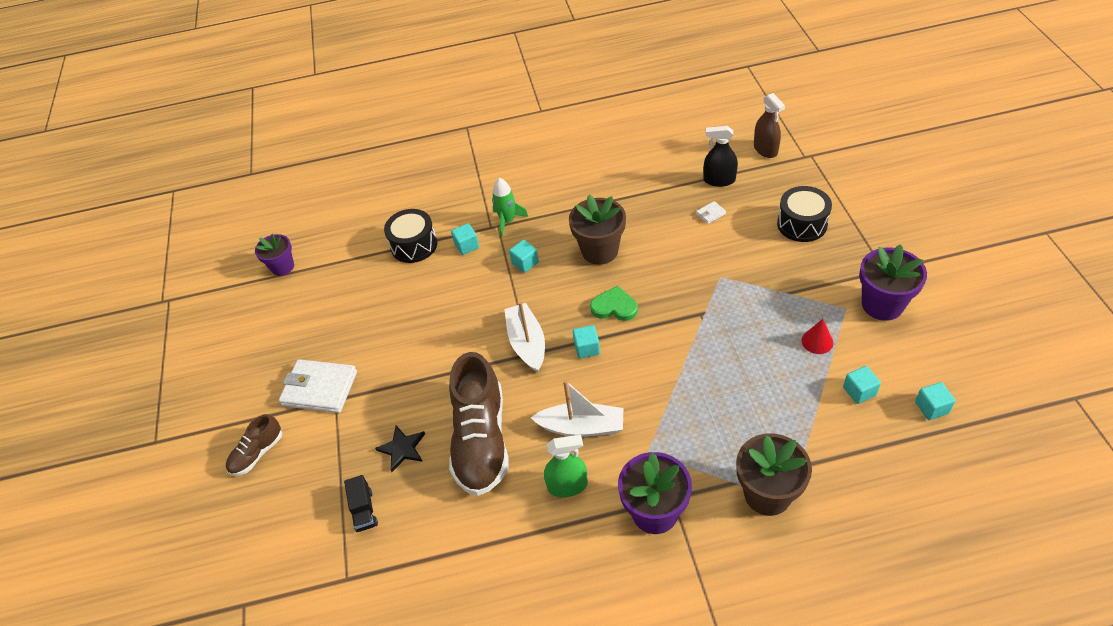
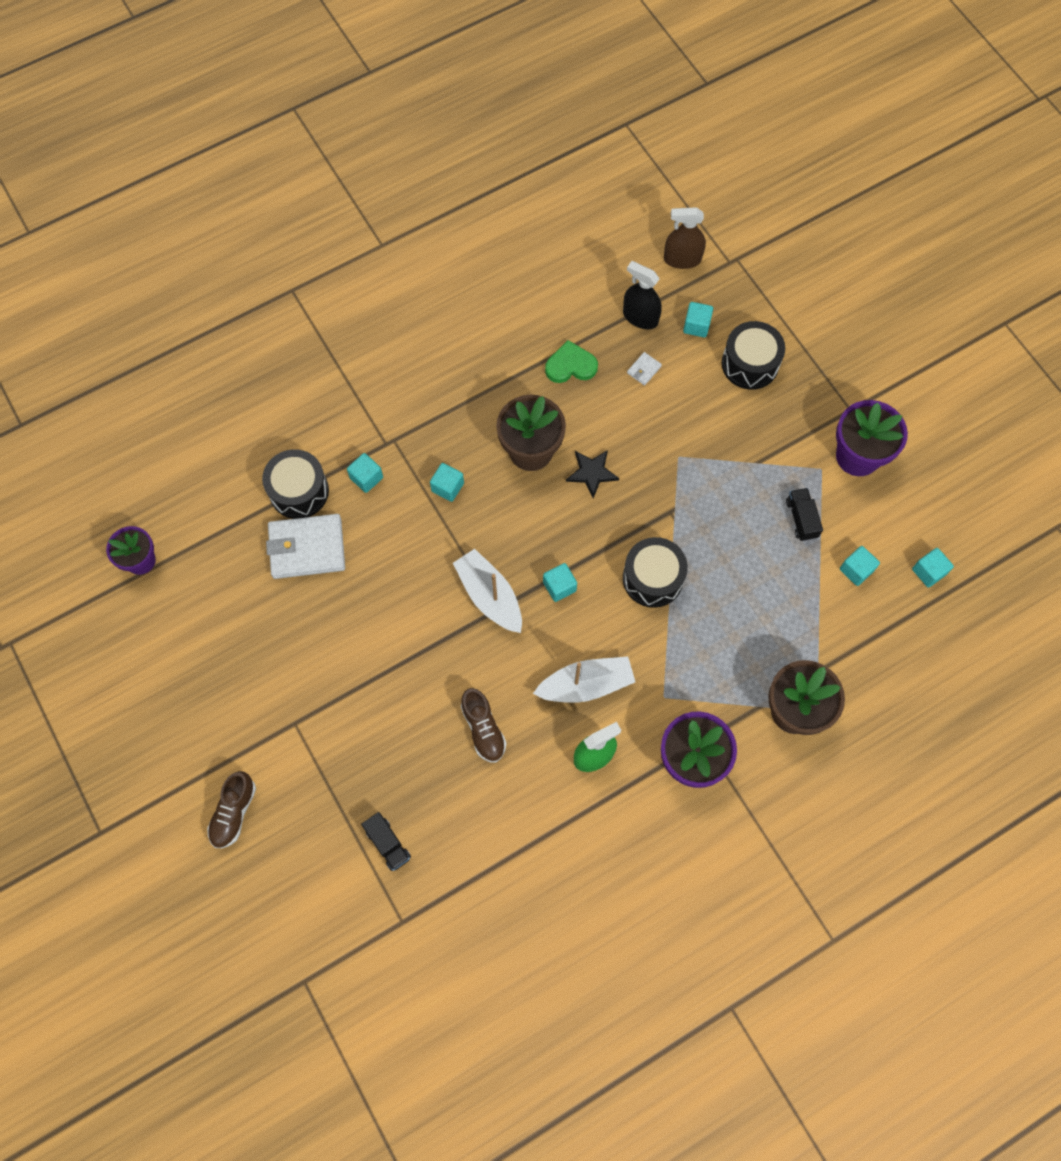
camera: 25 degrees left, 20 degrees up
(320, 388) = (269, 714): white wallet -> white wallet (307, 548)
(402, 448) = (399, 762): black star -> black star (592, 473)
(481, 440) = (483, 729): brown shoe -> brown shoe, size x0.49
(507, 221) = (403, 430): green rocket -> none
(614, 307) = (572, 524): green heart -> green heart (570, 365)
(668, 359) = (652, 578): none -> black drum
(719, 180) = (640, 317): black spray bottle -> black spray bottle turned 45 degrees clockwise
(764, 192) = (696, 326): none -> turquoise cube
(765, 149) = (682, 259): brown spray bottle -> brown spray bottle turned 135 degrees clockwise
(817, 341) = (801, 519): red cone -> black truck

